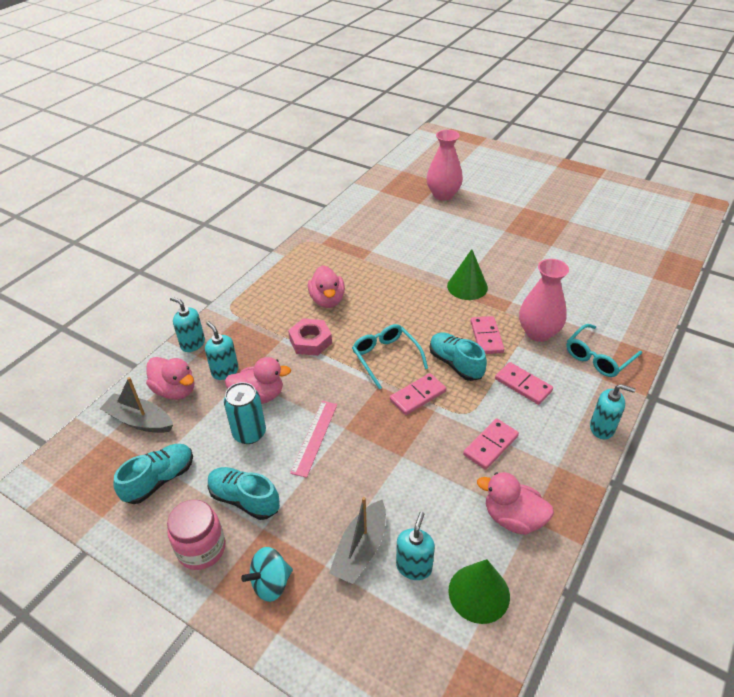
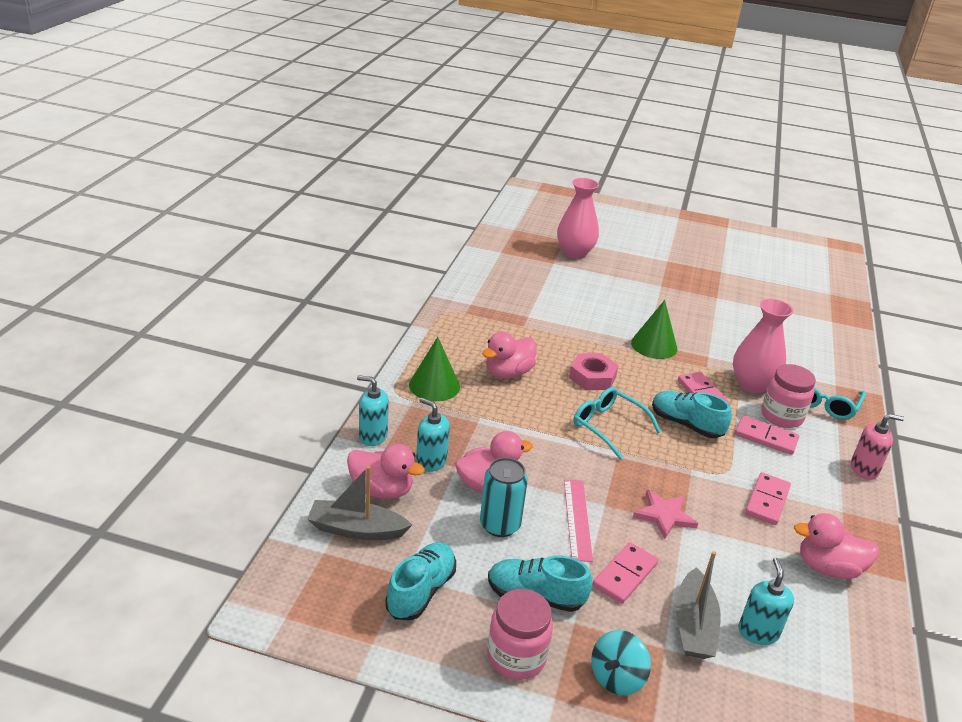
camera: 20 degrees left, 10 degrees down
(310, 341) = (513, 418): pink nut -> pink nut (592, 377)
(327, 300) = (508, 373): pink duck -> pink duck turned 75 degrees clockwise
(390, 445) = (664, 515): none -> pink star
(417, 396) = (664, 461): pink domino -> pink domino (625, 575)
(479, 593) = (836, 645): green cone -> green cone (434, 385)
(550, 366) = (781, 416): none -> pink jar
(602, 428) = (864, 469): turquoise soap dispenser -> pink soap dispenser

